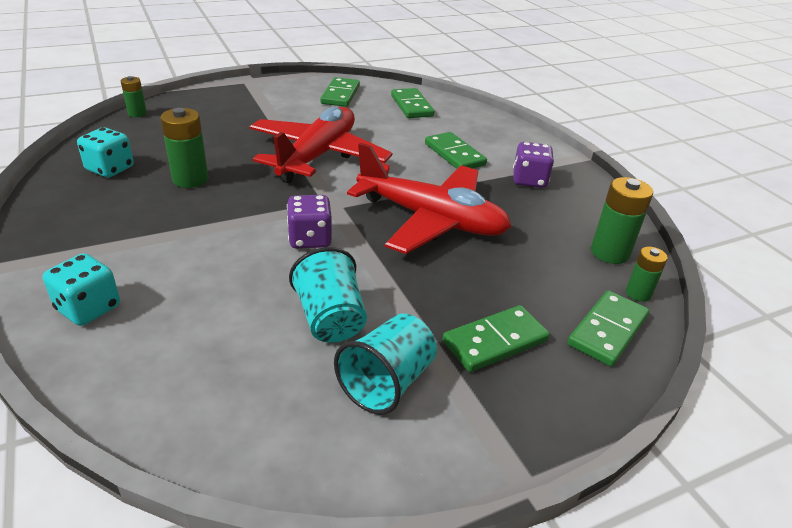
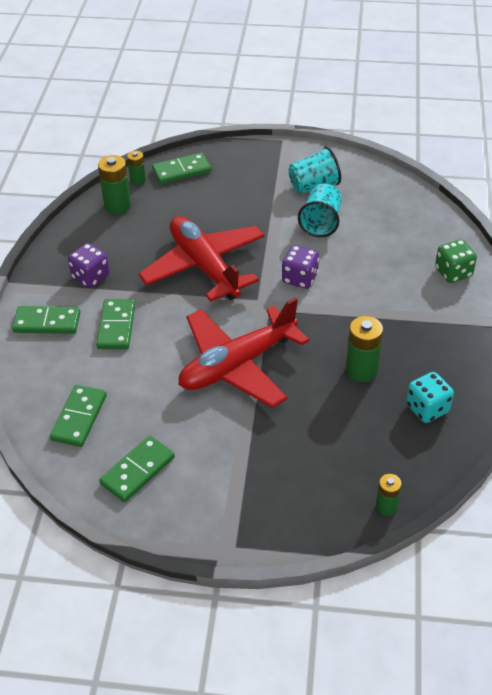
camera: 145 degrees left, 10 degrees up
(88, 308) = (453, 272): turquoise dice -> green dice
(495, 341) = (244, 185): green domino -> green domino (47, 322)

